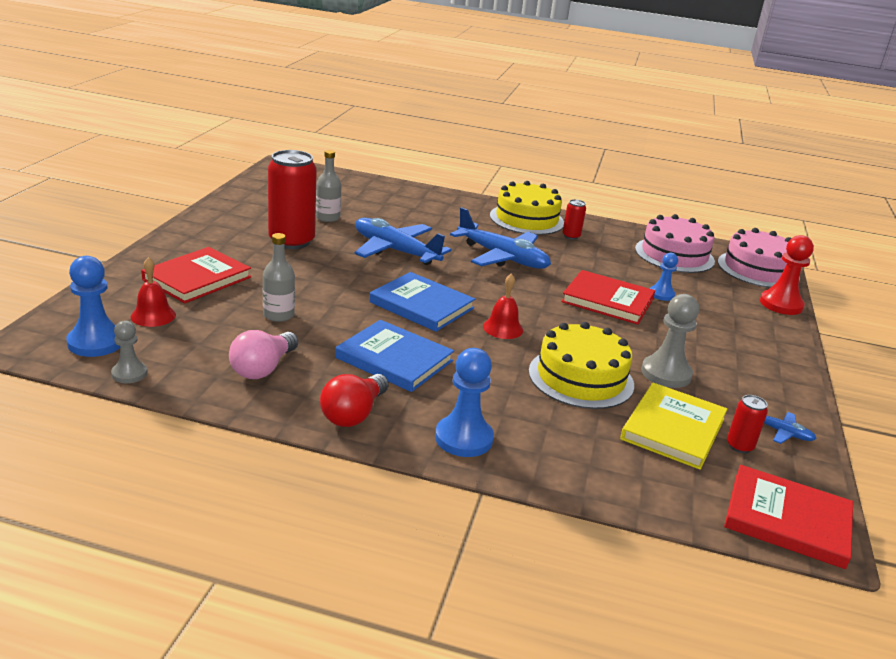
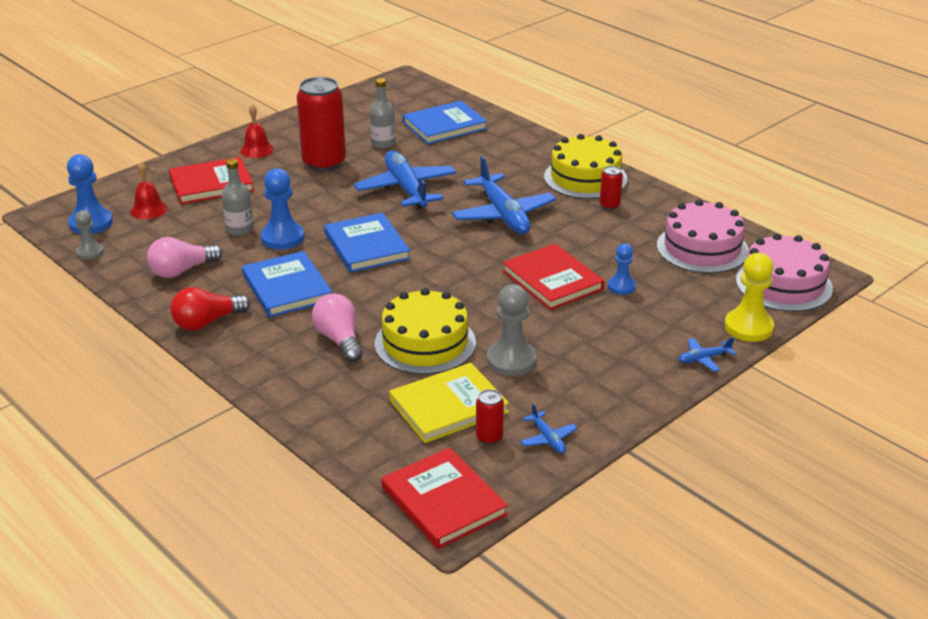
camera: 35 degrees right, 5 degrees up
(364, 196) = (444, 126): none -> blue book
(463, 438) = (265, 363): blue pawn -> blue pawn (282, 238)
(503, 328) = (413, 283): red bell -> red bell (257, 150)
(504, 395) = (339, 340): none -> pink light bulb
(781, 304) = (748, 327): red pawn -> yellow pawn
(788, 335) = (703, 359): none -> blue plane

